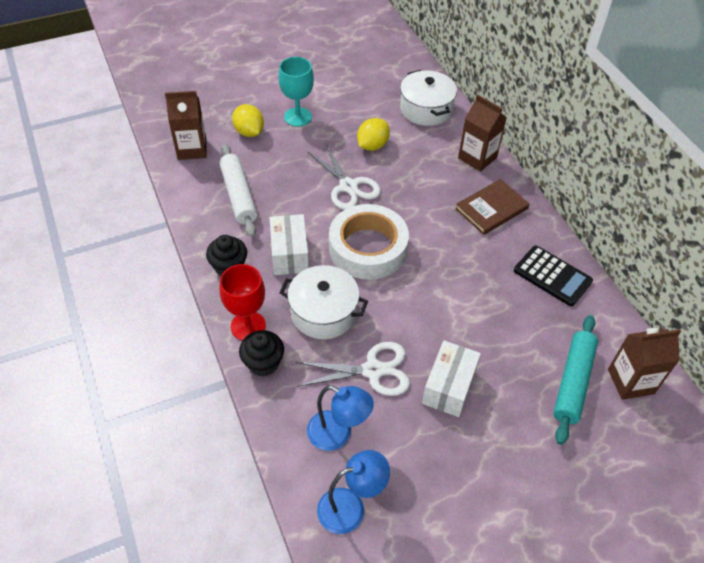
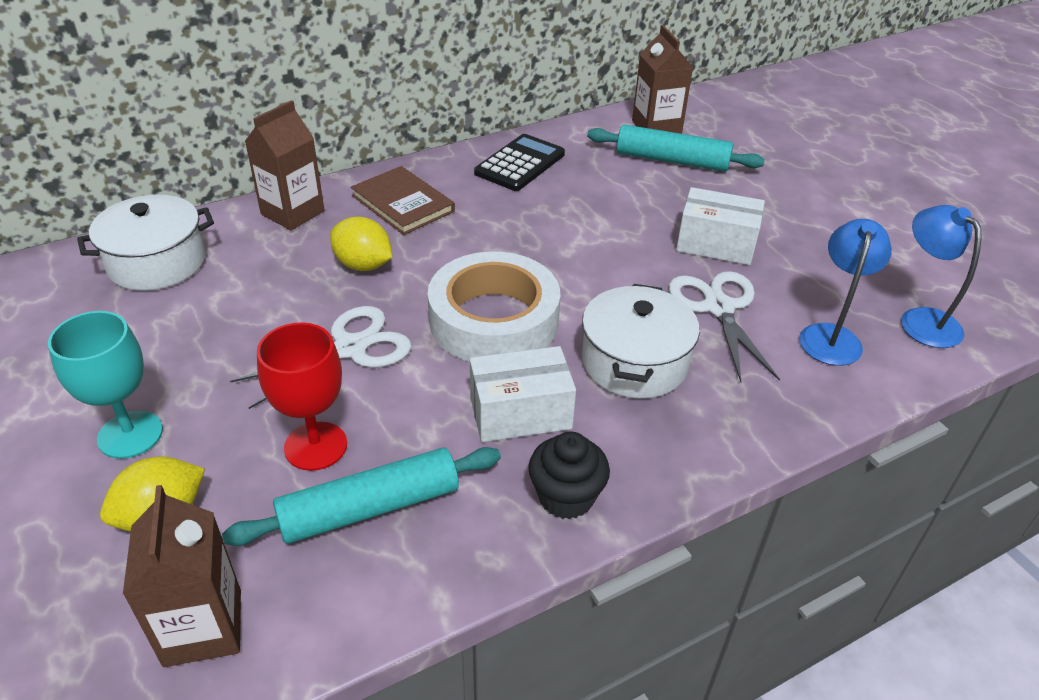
camera: 95 degrees left, 10 degrees down
(238, 195) = (370, 508): white rolling pin -> turquoise rolling pin
(248, 326) = (690, 452): red goblet -> red goblet (315, 446)
(263, 363) = (753, 424): black cupcake -> none
(372, 145) = (244, 323): yellow lemon -> yellow lemon (363, 265)

